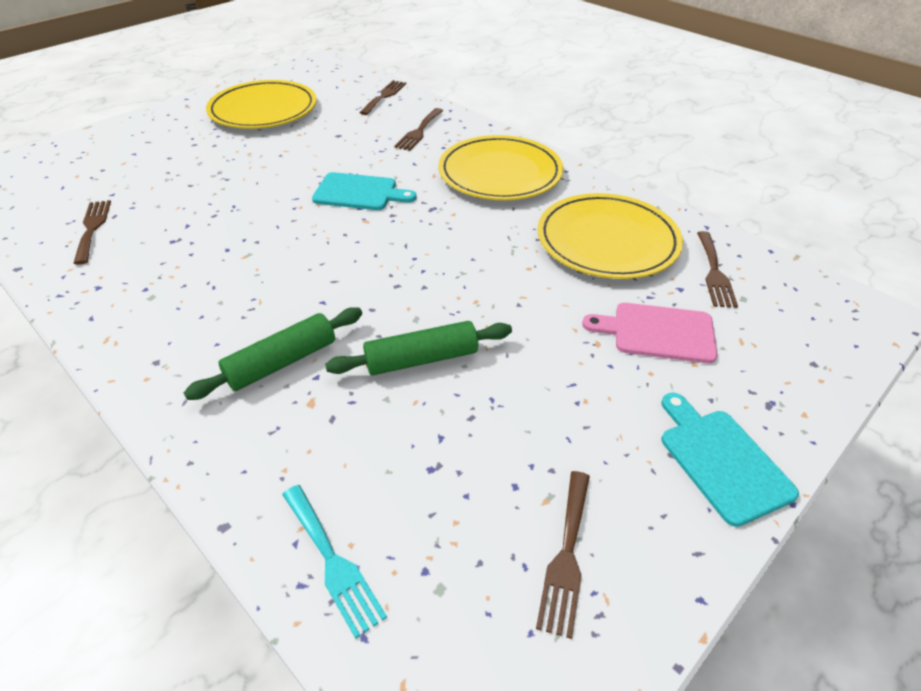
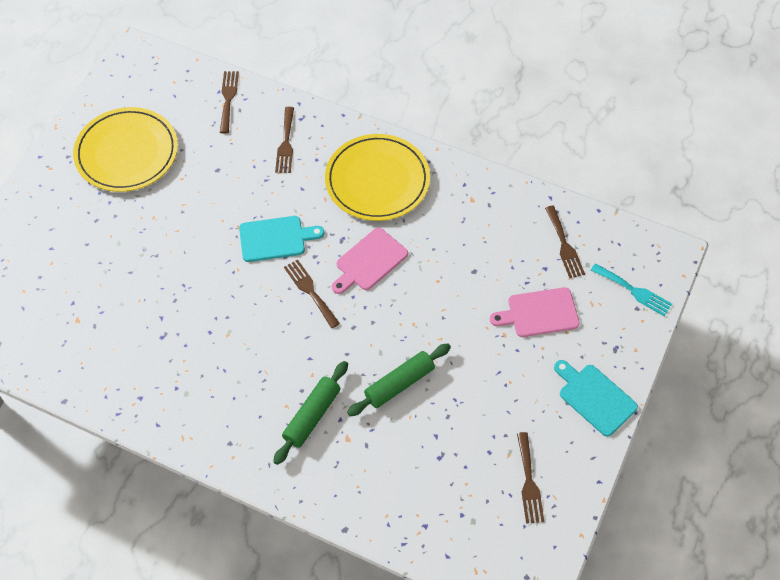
camera: 20 degrees left, 15 degrees up
(92, 228) = (88, 344): brown fork -> brown fork (310, 291)
(332, 561) = (413, 527): turquoise fork -> turquoise fork (634, 291)
(453, 232) = (369, 261): none -> pink cutting board
(607, 241) = (484, 235): yellow plate -> none

